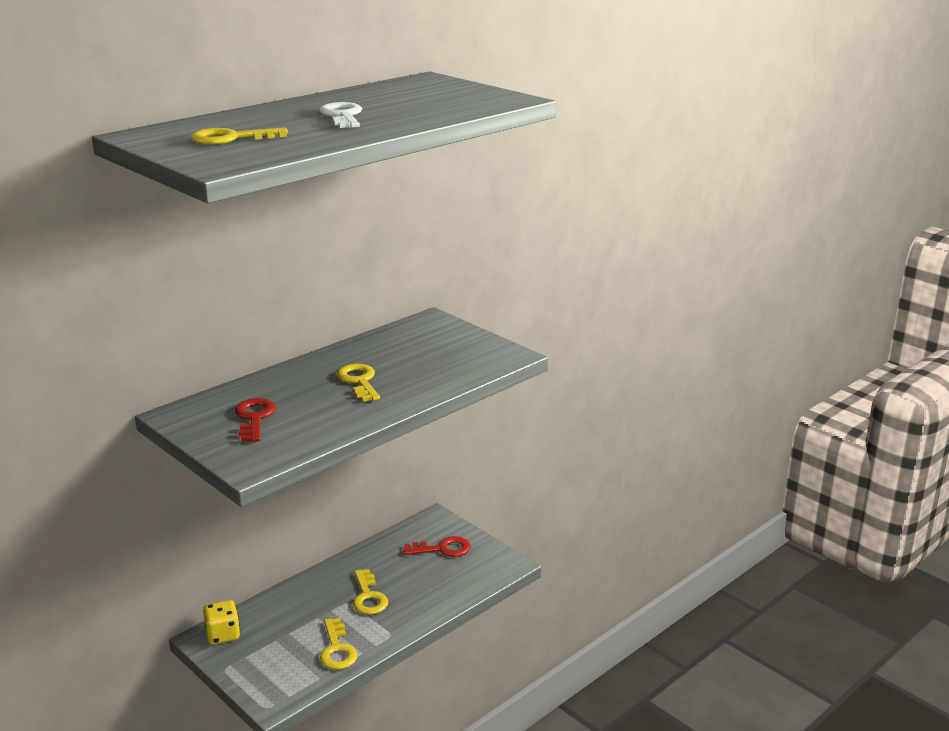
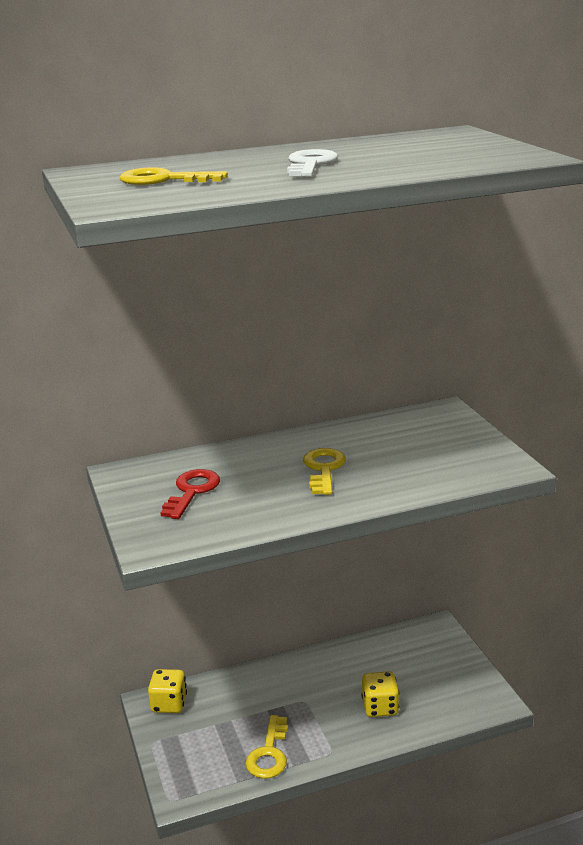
camera: 25 degrees right, 0 degrees up
(368, 597) = (328, 701): yellow key -> none
(415, 591) = (380, 707): none -> yellow dice
(443, 549) = (430, 665): red key -> none

